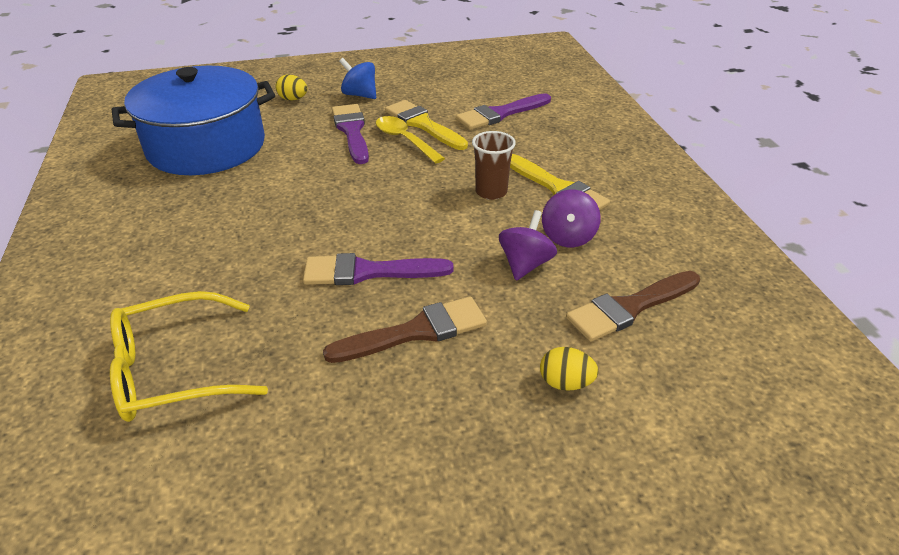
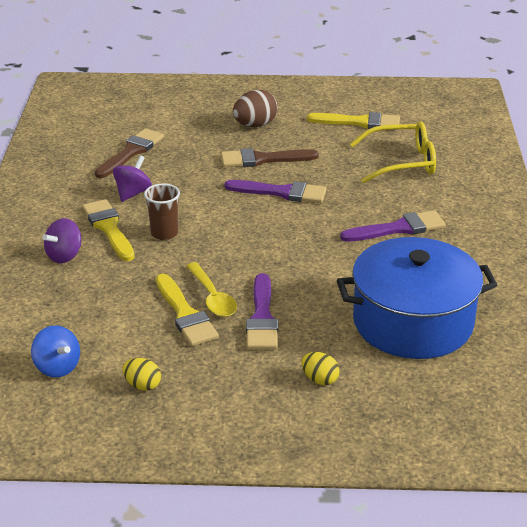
camera: 165 degrees left, 5 degrees down
(245, 479) = (360, 122): none -> yellow brush
(359, 95) = (238, 373): blue spinning top -> blue spinning top (57, 367)
(461, 422) = (255, 125): none -> brown egg
(500, 114) = (97, 315): purple brush -> purple brush (398, 228)
(525, 264) = (175, 182): purple spinning top -> purple spinning top (64, 256)
(565, 383) = (194, 130): yellow egg -> yellow egg (142, 385)
(629, 308) = (131, 152): brown brush -> brown brush turned 45 degrees counterclockwise

